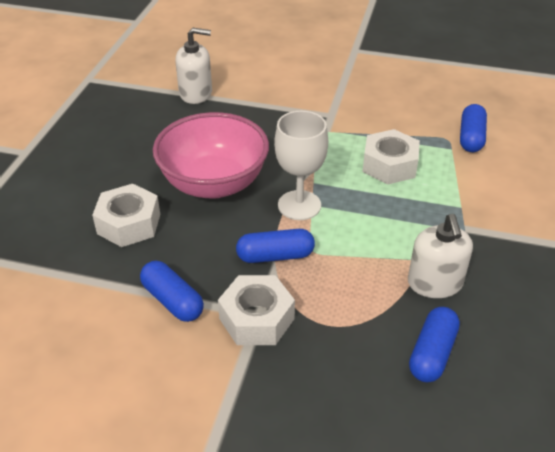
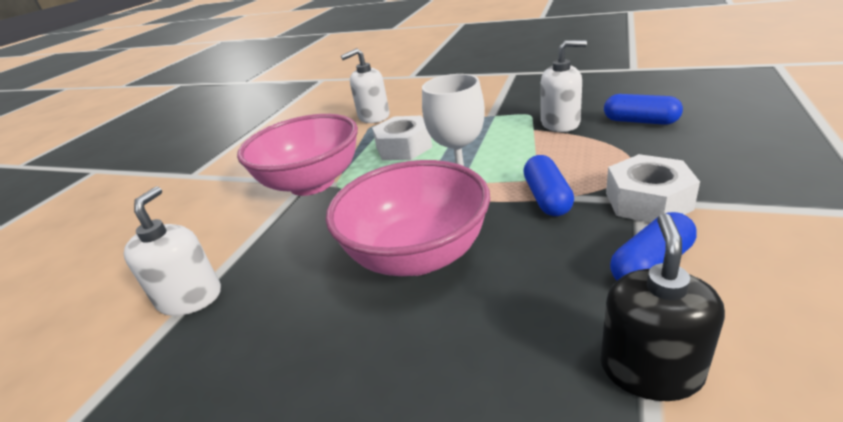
camera: 80 degrees left, 10 degrees down
(85, 279) = (650, 369): none -> black soap dispenser
(129, 224) = (506, 333): white nut -> none
(328, 118) = (312, 183): none -> pink bowl
(471, 137) = (373, 117): blue capsule -> white soap dispenser

